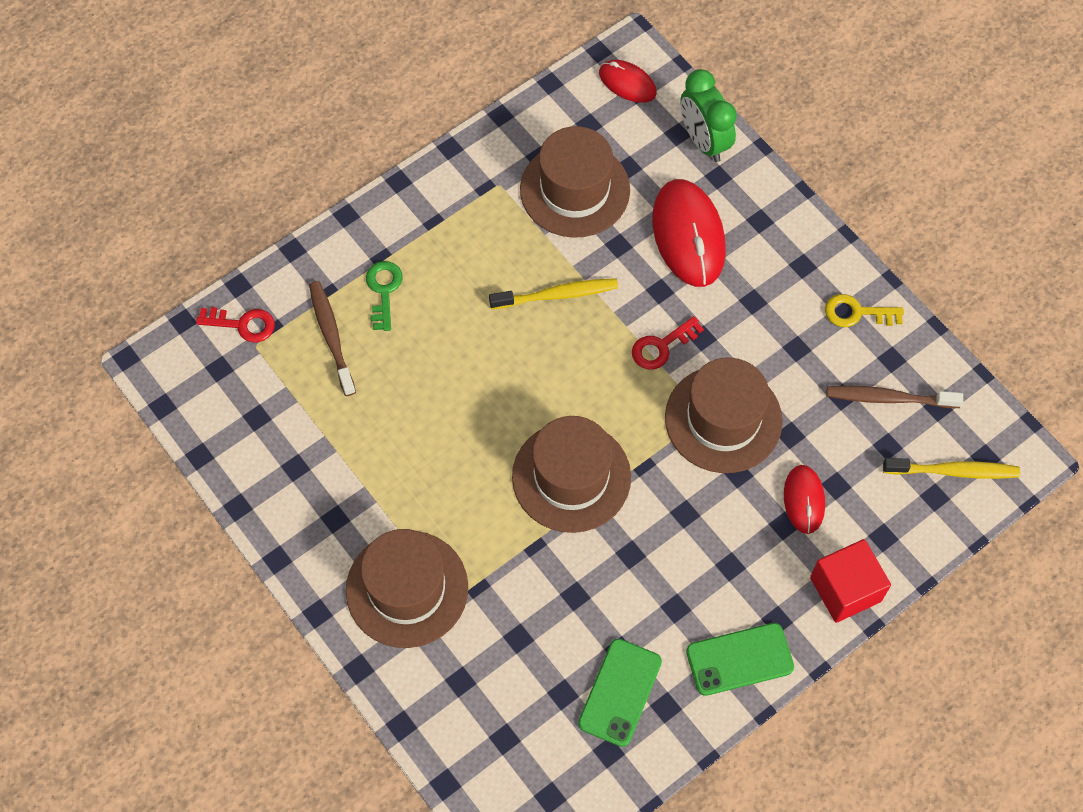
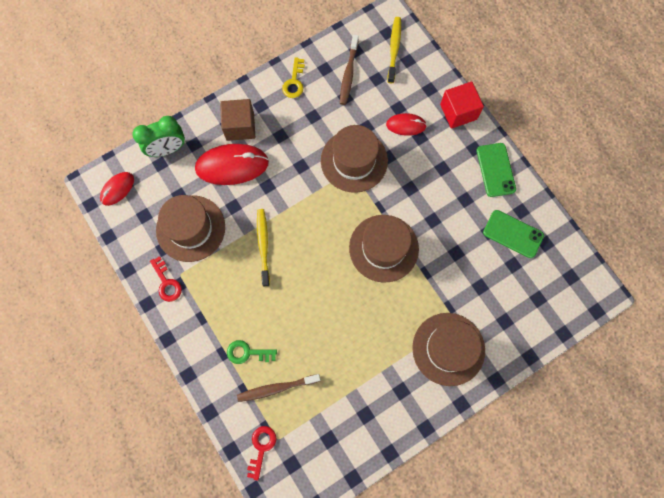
camera: 85 degrees left, 10 degrees up
(661, 346) = (304, 189): red key -> red key (166, 283)
(759, 239) = (240, 126): none -> brown cube

